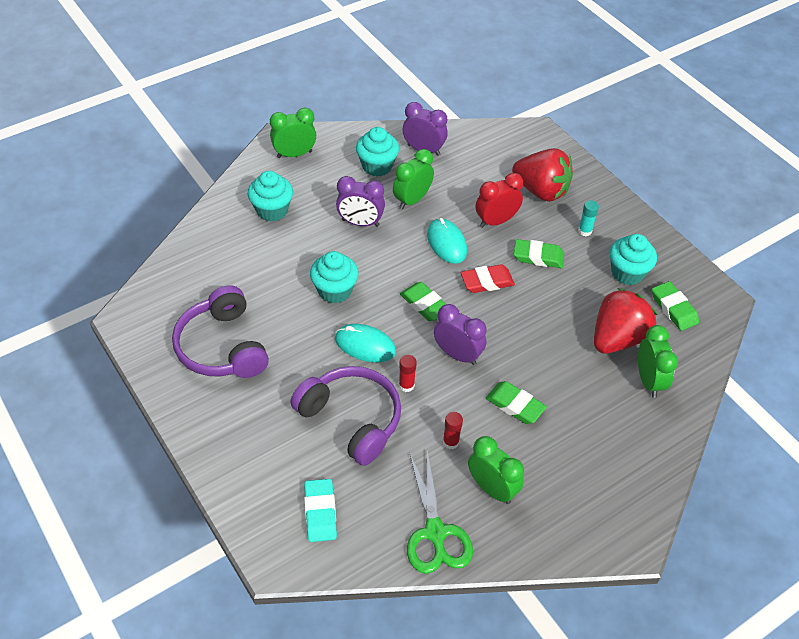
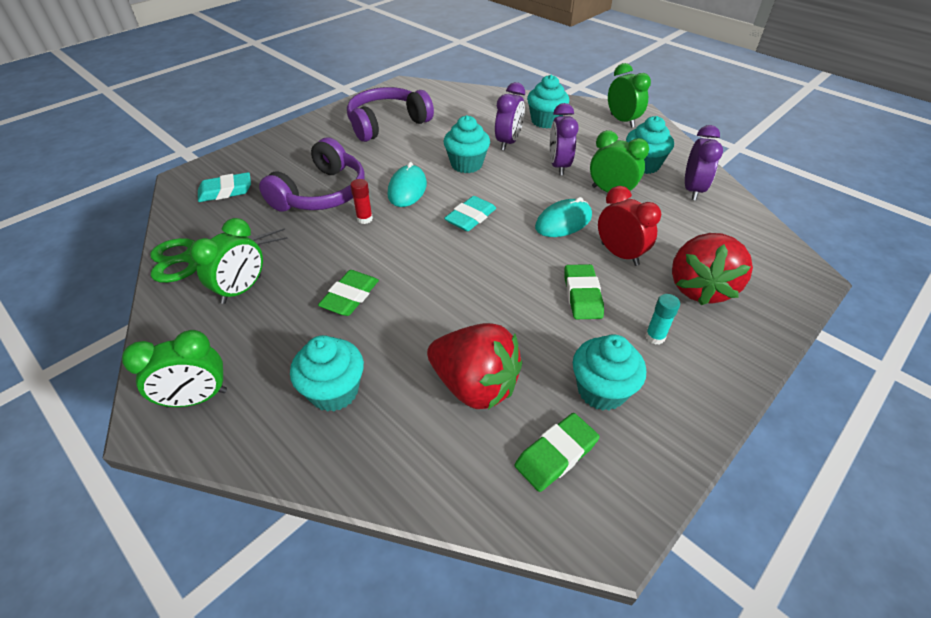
camera: 80 degrees right, 5 degrees down
(424, 304) = (470, 217): green eraser -> turquoise eraser
(450, 442) = (299, 255): red glue stick -> none
(457, 354) = (410, 247): purple clock -> purple clock (508, 142)
(487, 282) = (521, 257): red eraser -> none
(615, 422) = (334, 391): none -> turquoise cupcake
(648, 380) = (409, 426): green clock -> green clock (196, 398)

